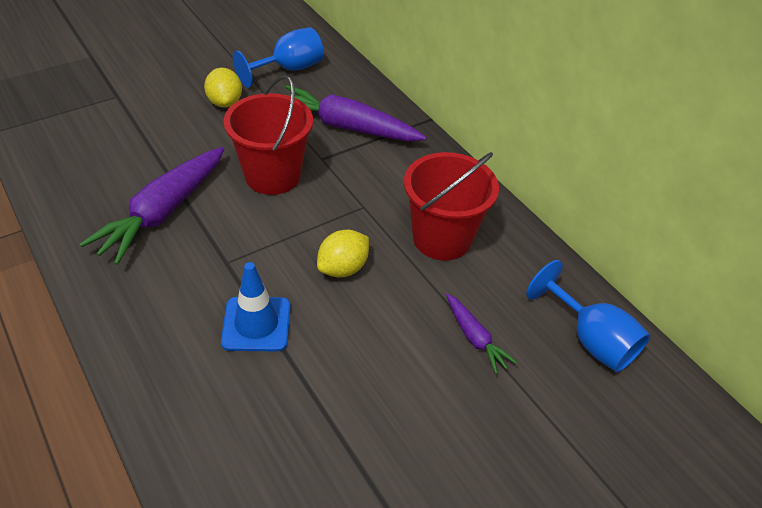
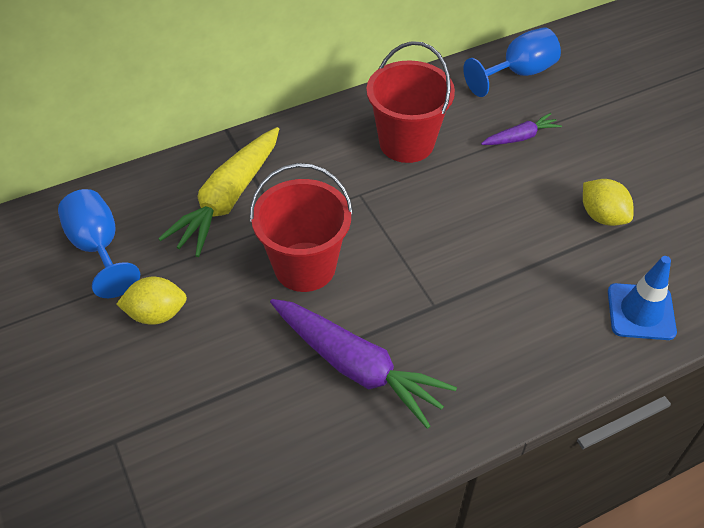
camera: 80 degrees left, 5 degrees up
(256, 324) = (513, 281): blue traffic cone -> blue traffic cone (641, 312)
(343, 268) = (443, 215): yellow lemon -> yellow lemon (602, 216)
(346, 127) = (228, 199): purple carrot -> yellow carrot

